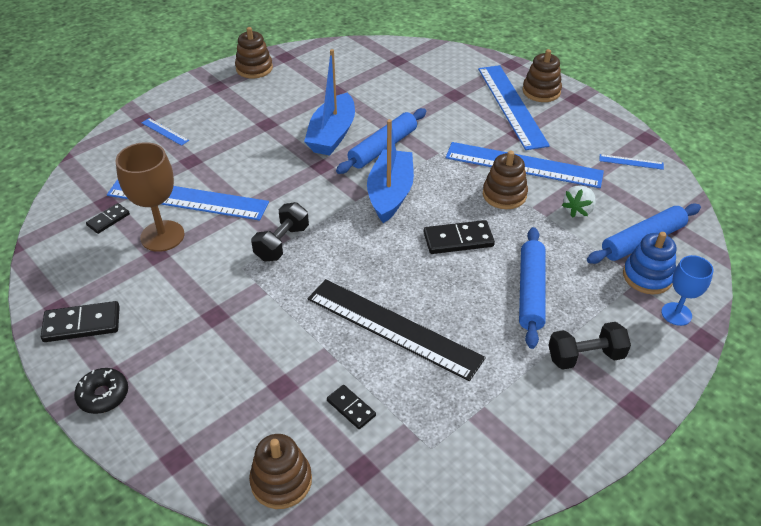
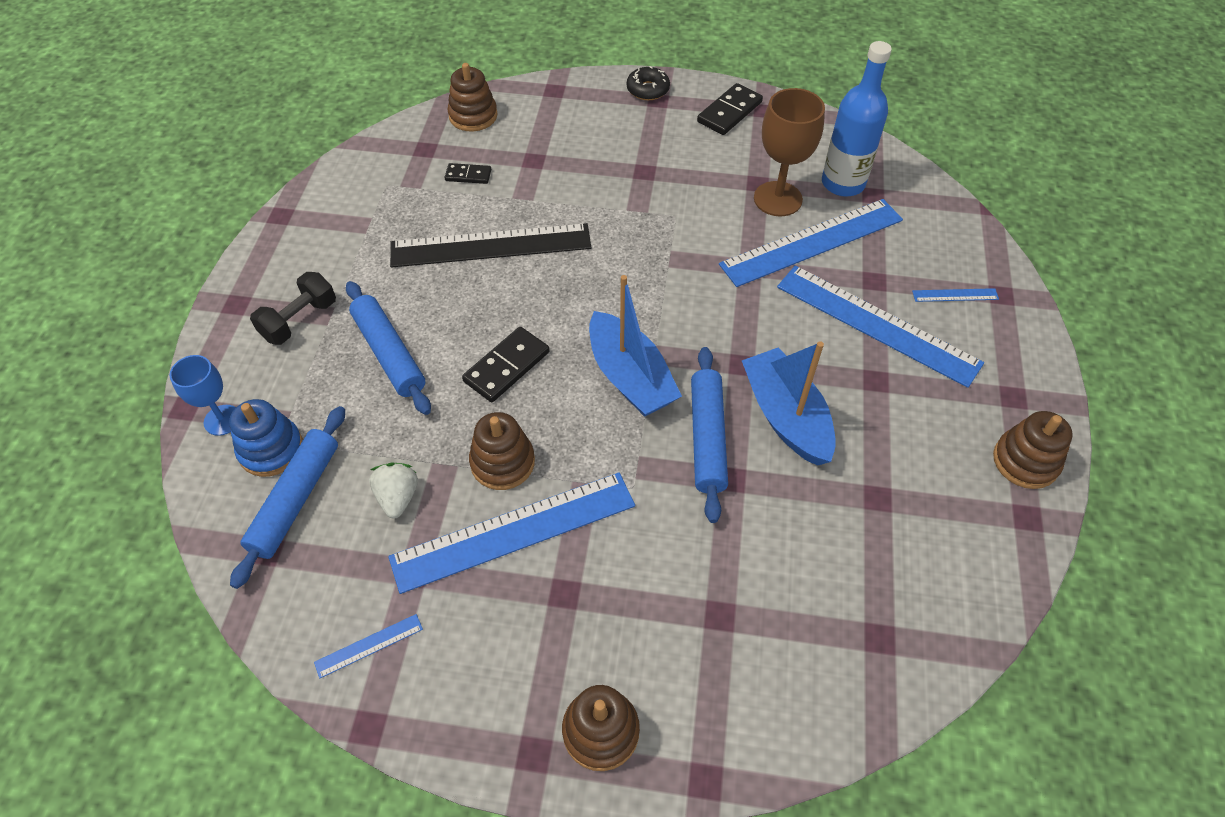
camera: 140 degrees right, 10 degrees up
(108, 220) = (843, 183): black domino -> blue bottle
(282, 243) = (670, 256): black dumbbell -> none
(512, 105) = (618, 653): blue ruler -> blue ruler (876, 324)

